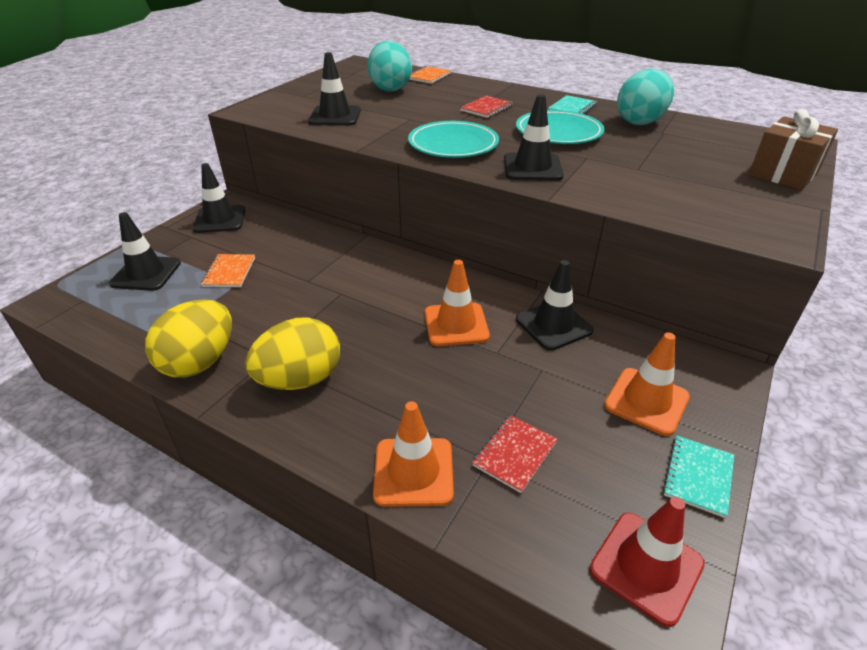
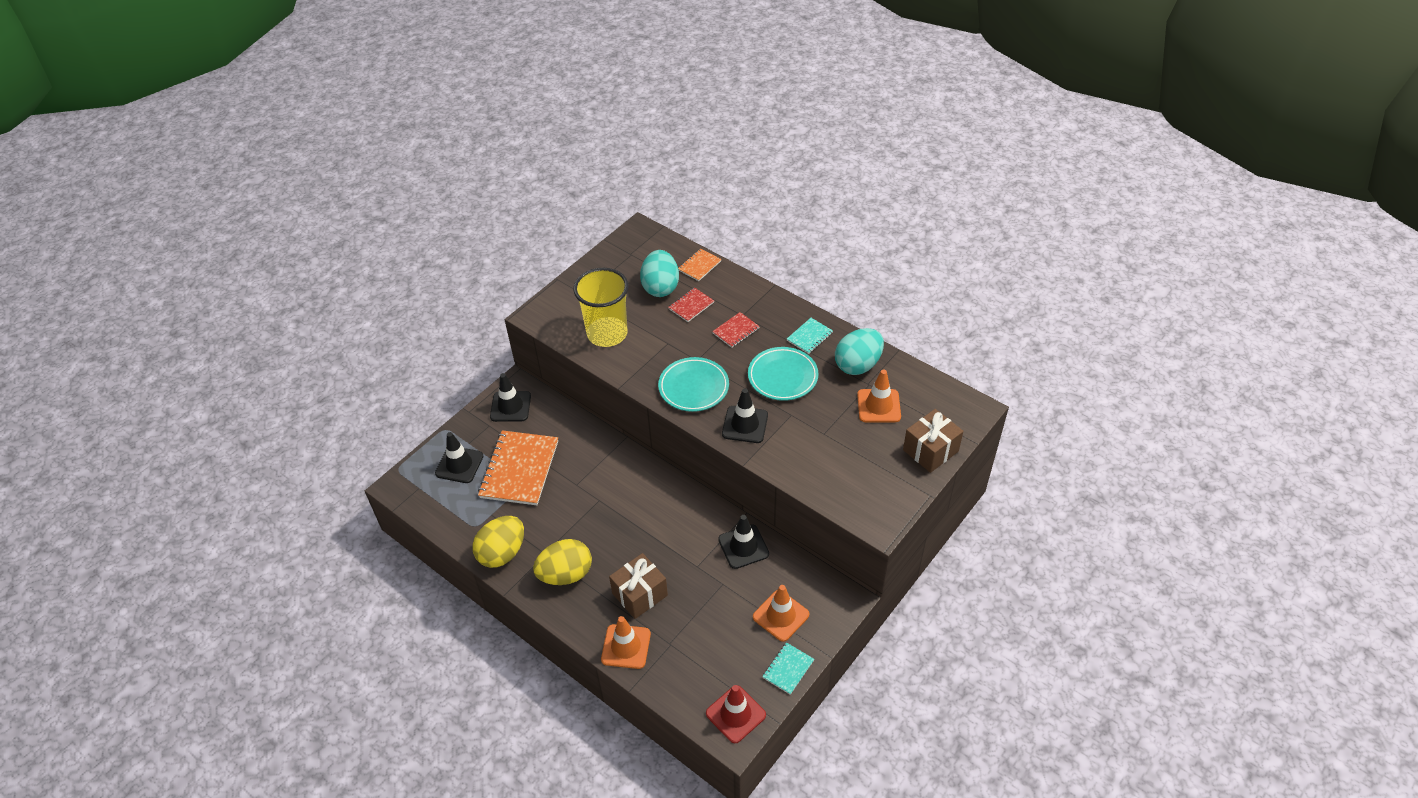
camera: 10 degrees right, 10 degrees up
(229, 272) = (519, 469): orange notebook -> orange notebook, size x2.07
(335, 116) = (607, 333): black traffic cone -> yellow cup
(420, 394) = (640, 594): none -> brown gift
(456, 324) = (675, 539): orange traffic cone -> orange traffic cone (878, 406)
(514, 454) = (687, 642): red notebook -> red notebook (691, 305)

